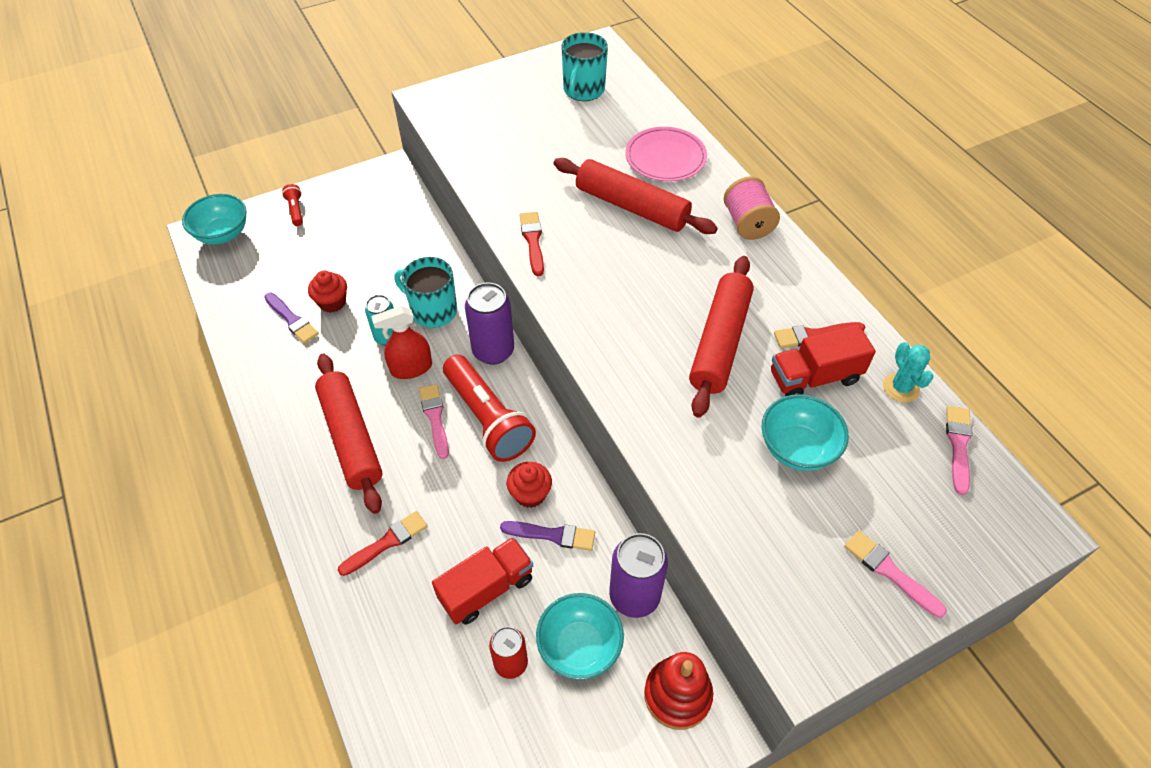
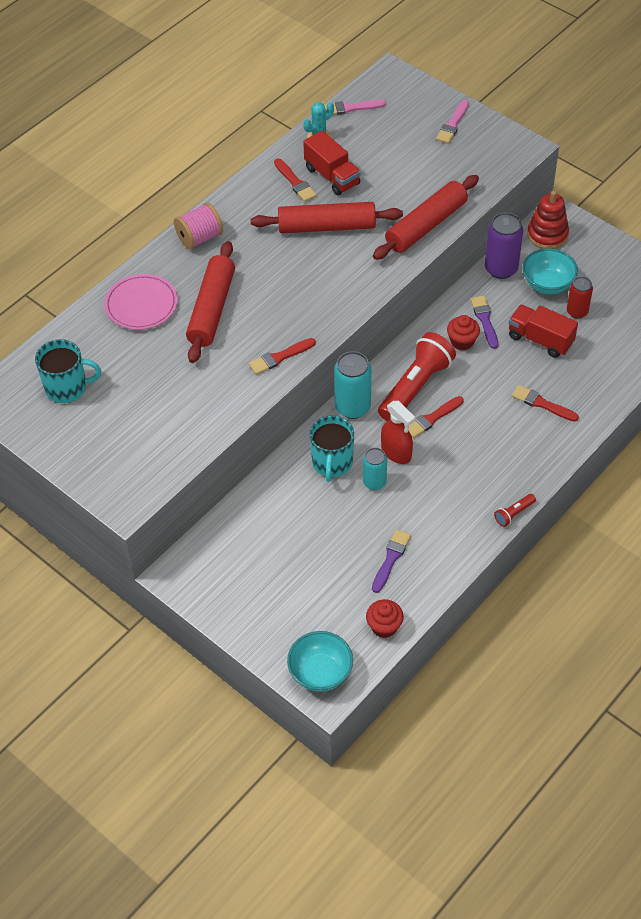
camera: 110 degrees left, 0 degrees up
(296, 210) = (261, 627): red flashlight -> red flashlight (514, 513)
(332, 302) = (358, 538): red cupcake -> red cupcake (384, 626)
(351, 437) = (476, 461): red rolling pin -> red rolling pin (426, 225)
(435, 418) = (432, 418): pink brush -> red brush
(493, 351) = (352, 407): purple can -> turquoise can
(797, 448) = (392, 174): turquoise bowl -> none

